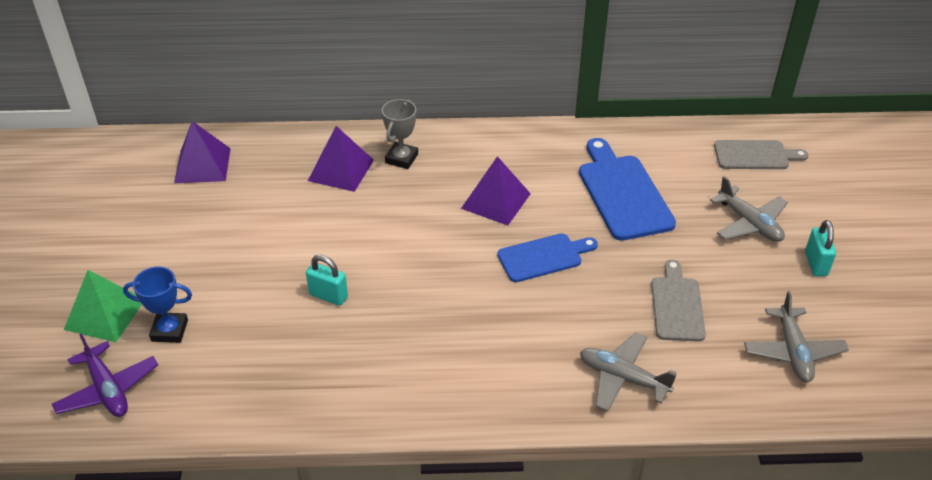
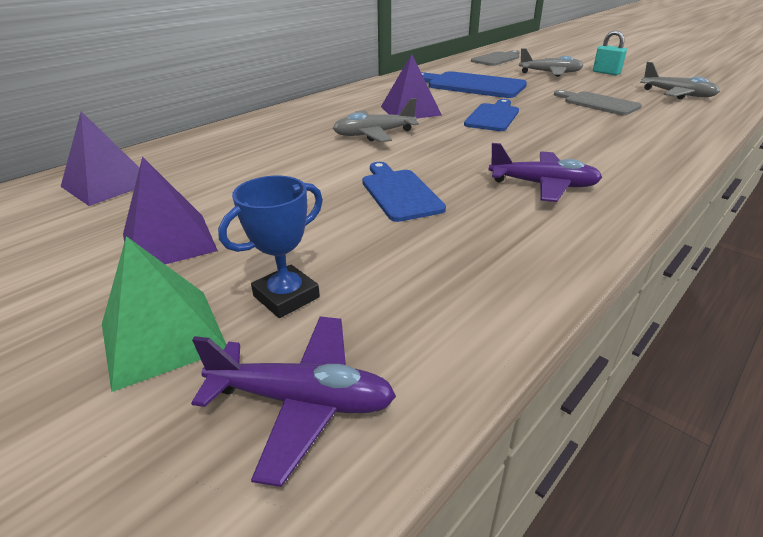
camera: 45 degrees left, 10 degrees down
(328, 296) = (399, 193): turquoise padlock -> blue cutting board
(341, 170) = (264, 139): purple pyramid -> purple pyramid (168, 242)
(401, 158) = (303, 119): grey trophy -> none
(419, 359) = (543, 185): none -> purple plane
(623, 378) = (653, 134): grey plane -> grey plane (374, 134)

